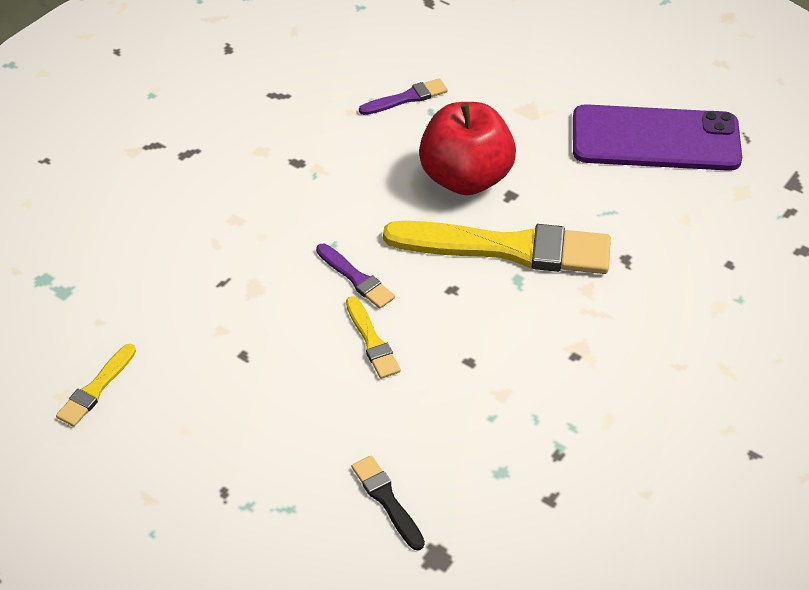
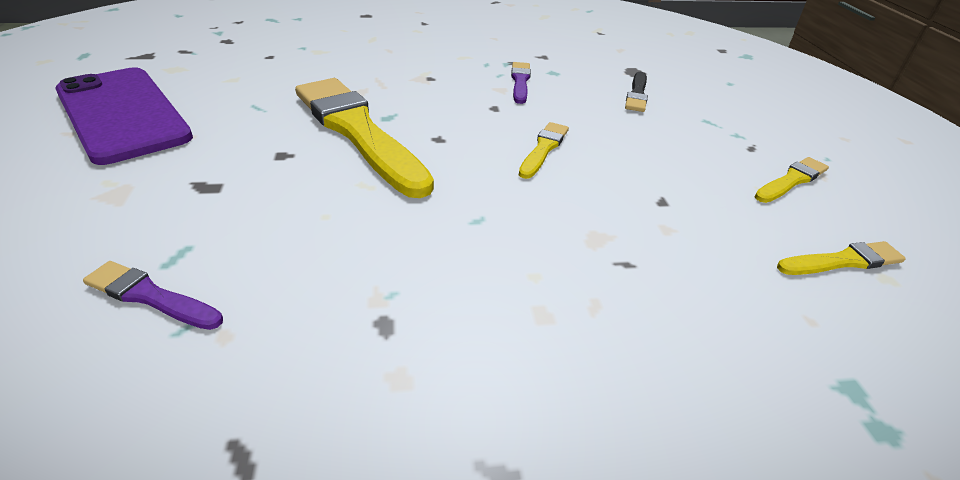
camera: 135 degrees left, 10 degrees down
(167, 462) = (791, 180): none -> yellow brush
(356, 278) = (496, 186): purple brush -> purple brush (520, 82)
(465, 178) = (282, 186): red apple -> none

